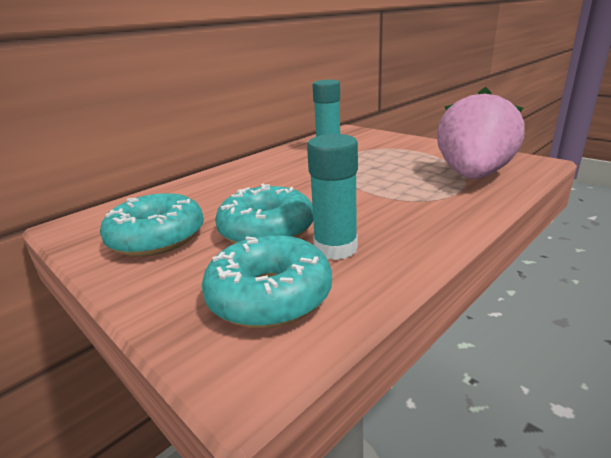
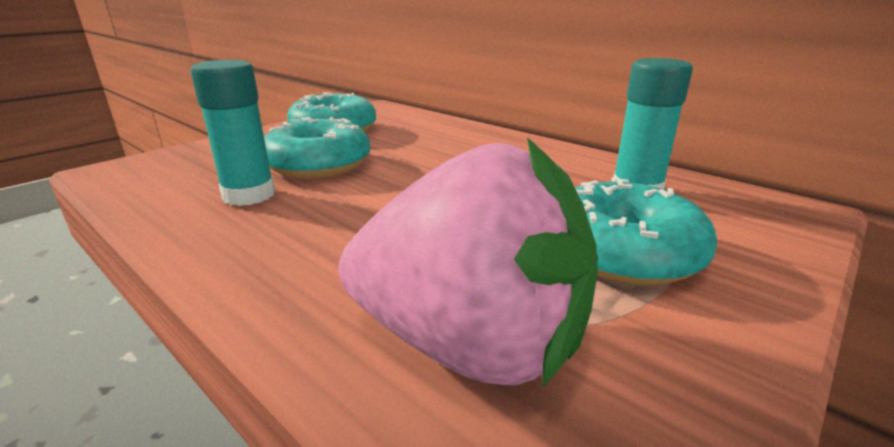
camera: 85 degrees right, 0 degrees up
(269, 296) = (192, 171): turquoise donut -> turquoise donut (622, 252)

